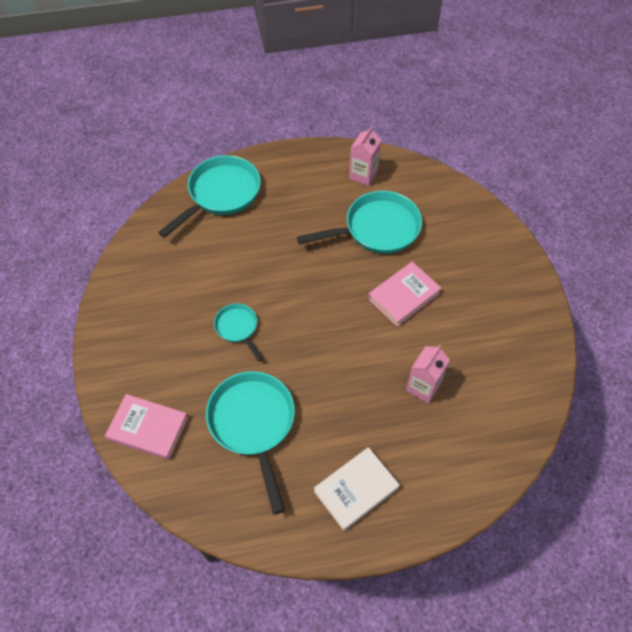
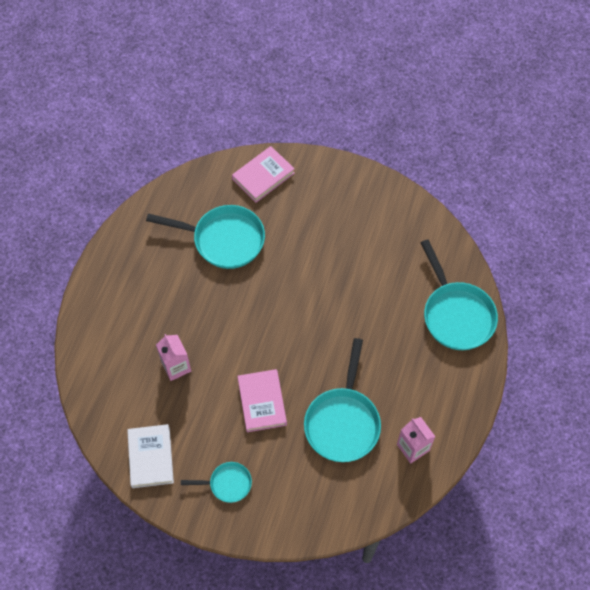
camera: 120 degrees right, 5 degrees up
(238, 328) = (308, 265): turquoise pan -> turquoise pan (227, 483)
(356, 490) = (134, 278): white book -> white book (150, 457)

